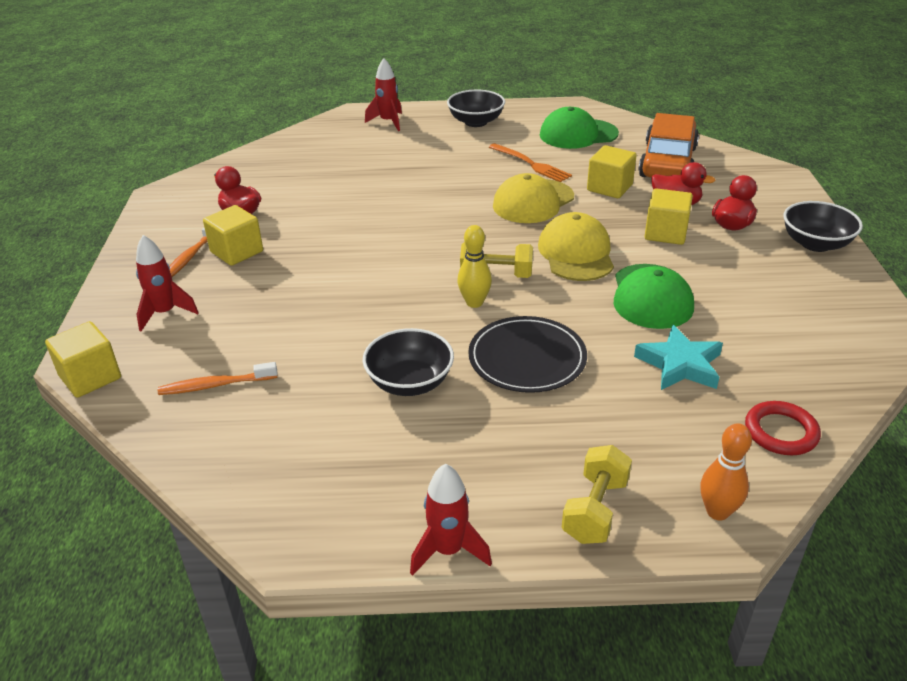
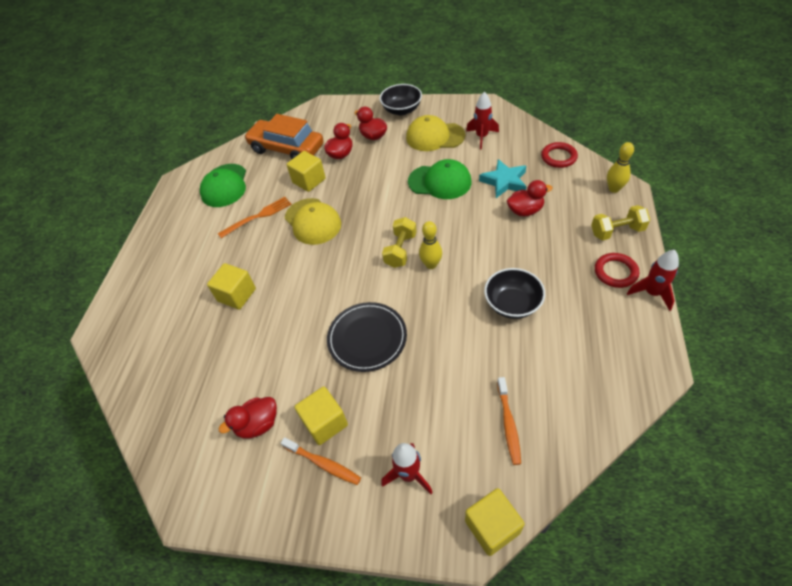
camera: 75 degrees left, 15 degrees up
(388, 122) = (135, 304): red rocket -> red rocket (481, 137)
(476, 122) = (170, 243): black bowl -> none
(491, 503) = (615, 272): none -> red ring
(527, 358) = (493, 244): black plate -> black plate (367, 338)
(576, 253) = (385, 208): yellow cap -> yellow cap (435, 136)
(595, 510) = (617, 231): yellow dumbbell -> yellow dumbbell turned 45 degrees counterclockwise
(614, 391) = (525, 211): none -> red duck
(665, 233) = (373, 164): yellow cube -> yellow cube (236, 295)
(717, 511) = (614, 189): orange bowling pin -> yellow bowling pin

